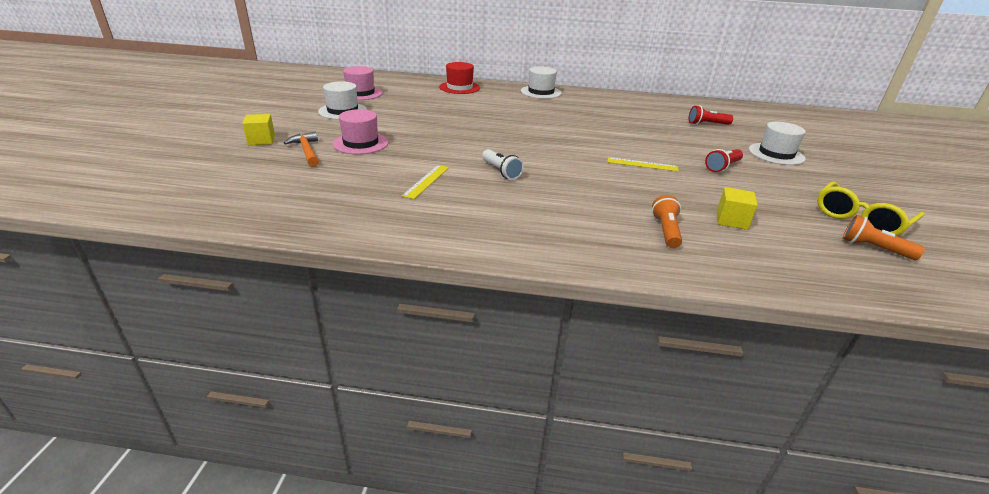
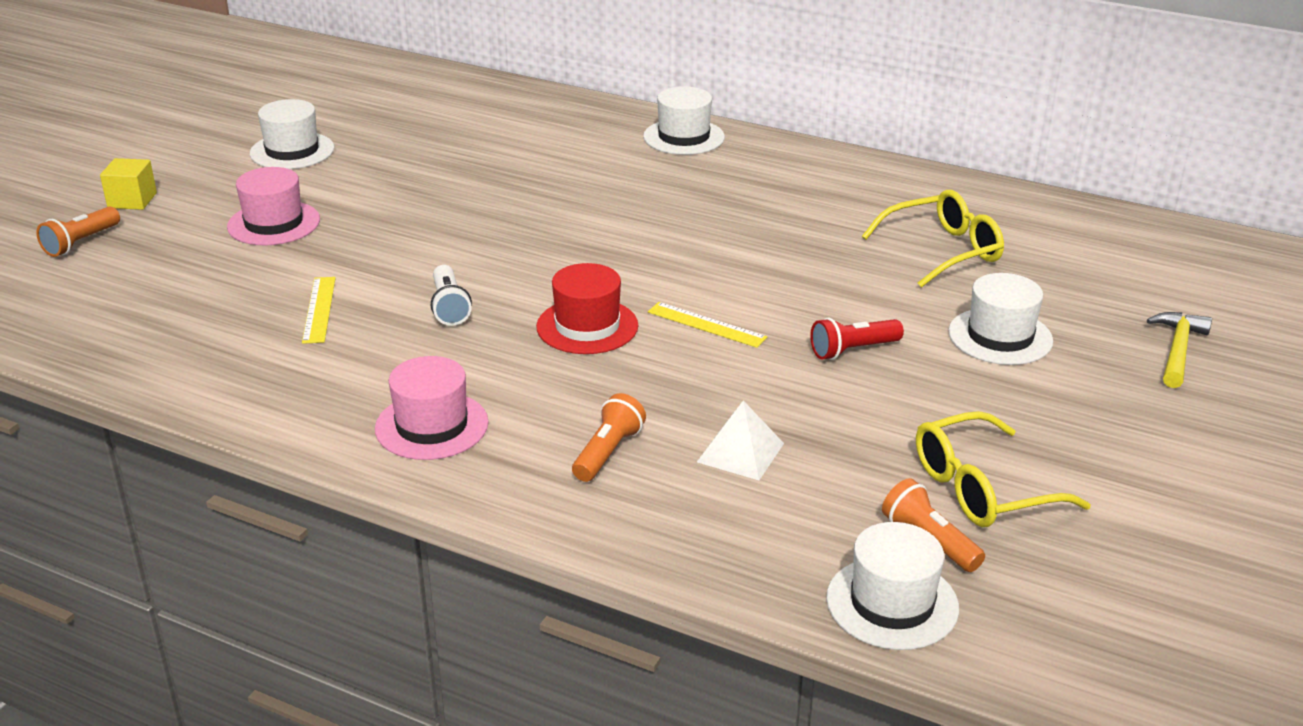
camera: 20 degrees right, 0 degrees up
(242, 164) = (81, 243): none -> orange flashlight
(307, 151) = (184, 229): orange hammer -> none
(360, 93) = (349, 112): pink hat -> pink hat (432, 426)
(426, 181) = (319, 309): yellow ruler -> yellow ruler turned 45 degrees counterclockwise
(459, 87) = (536, 112): red hat -> red hat (587, 326)
(707, 124) = (942, 251): red flashlight -> yellow glasses
(731, 220) = (740, 452): yellow cube -> white pyramid
(850, 151) = (1177, 350): none -> yellow hammer
(902, 284) = (892, 603): none -> white hat

